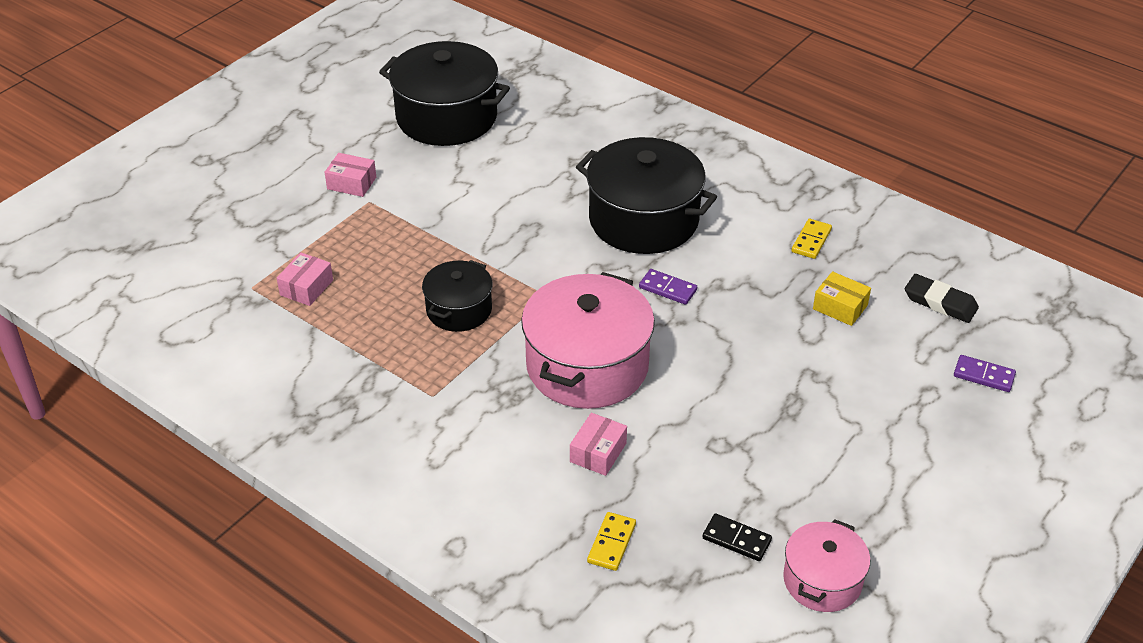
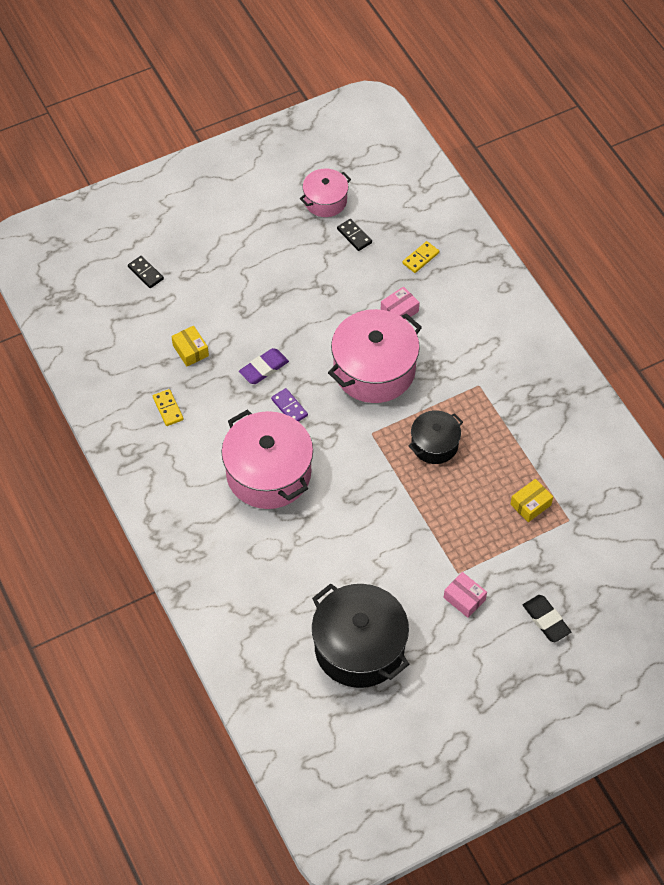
camera: 155 degrees left, 15 degrees up
(306, 287) = (530, 504): pink box -> yellow box
(643, 220) = (268, 473): black pot -> pink pot
(732, 319) = (264, 368): none -> purple eraser
(811, 241) = (168, 408): yellow domino -> yellow domino turned 75 degrees counterclockwise
(940, 302) = (126, 329): black eraser -> black eraser (546, 620)
(984, 375) = (145, 273): purple domino -> black domino

